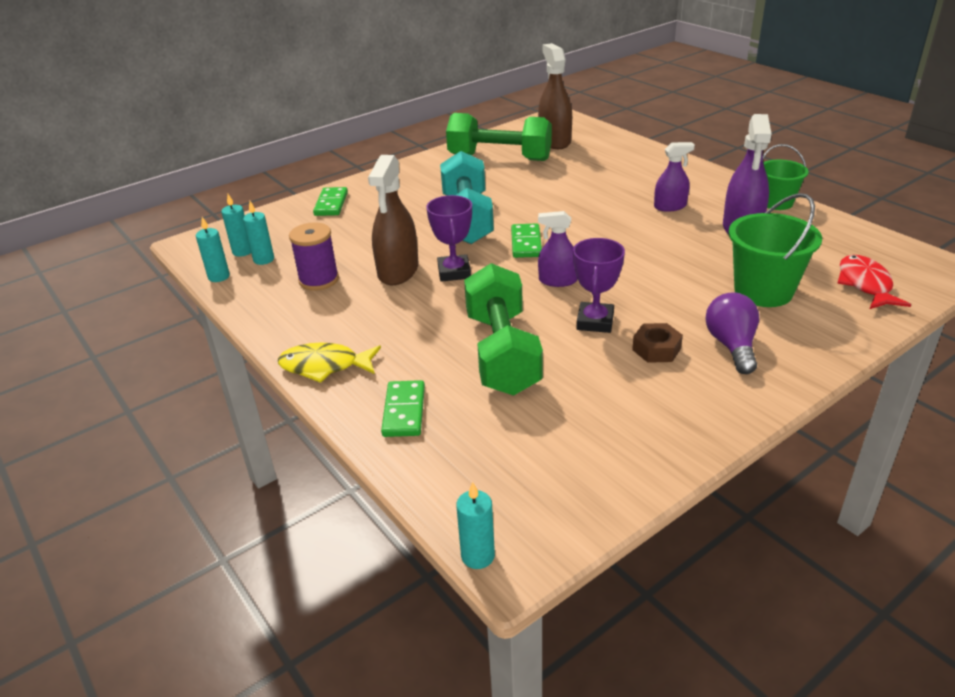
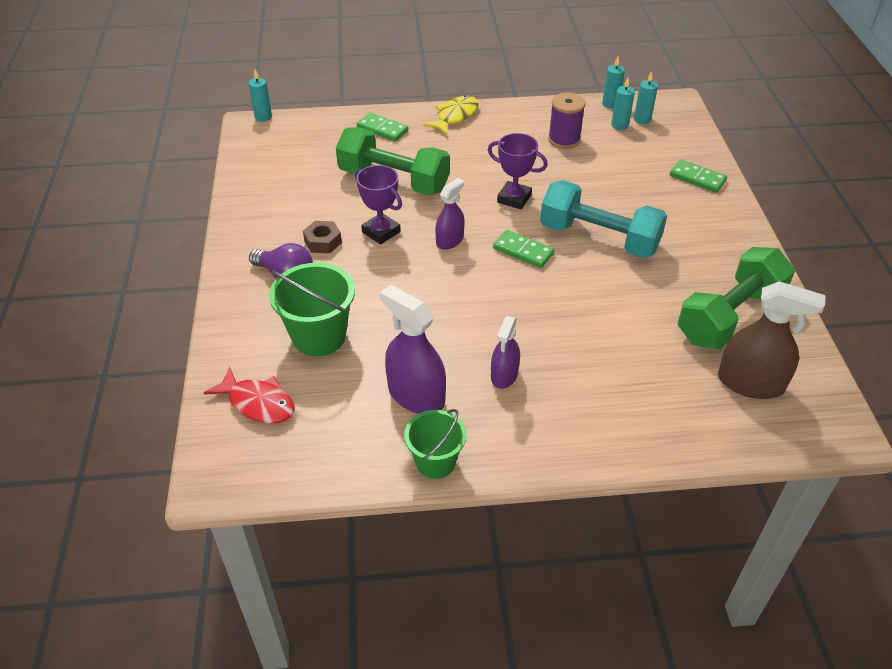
camera: 120 degrees right, 10 degrees up
(398, 271) = (542, 175): brown spray bottle -> none

